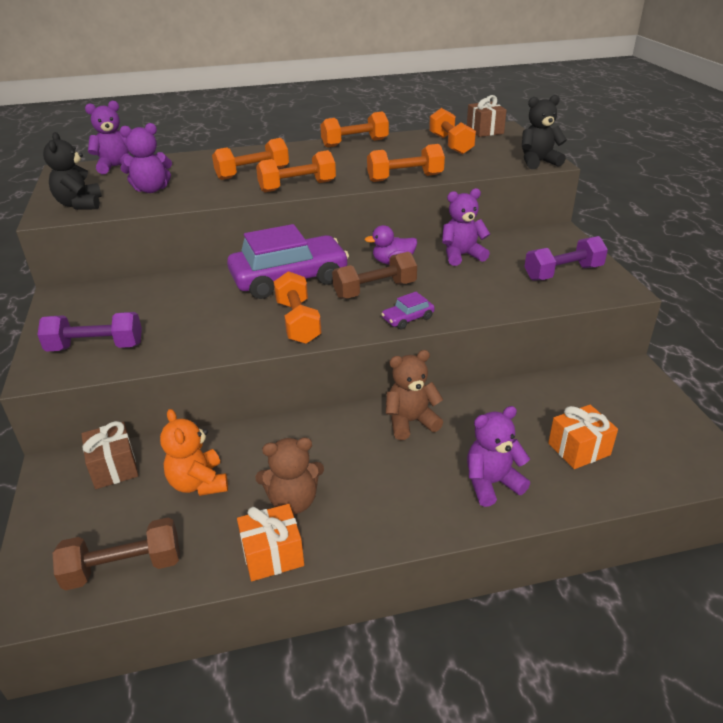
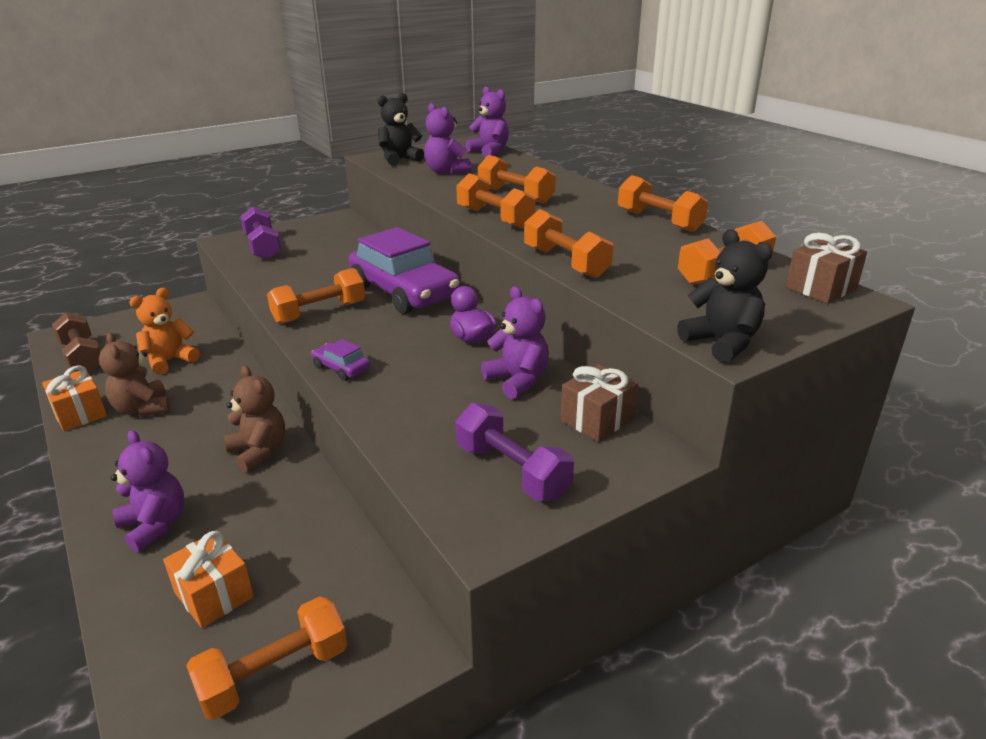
camera: 70 degrees right, 5 degrees down
(114, 467) = (191, 323): brown gift -> brown gift (597, 420)
(375, 290) = (398, 339): brown dumbbell -> none
(651, 423) = (274, 674): none -> orange dumbbell

